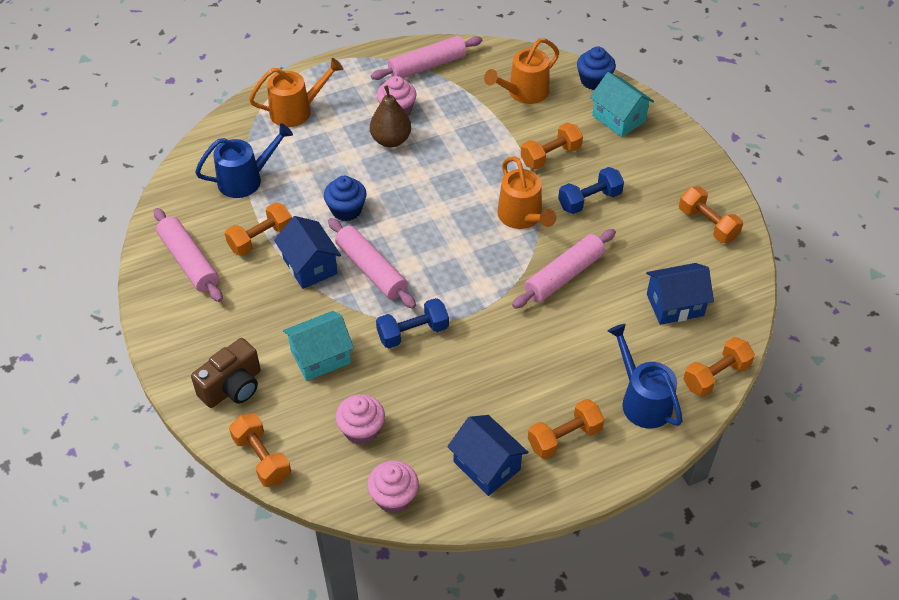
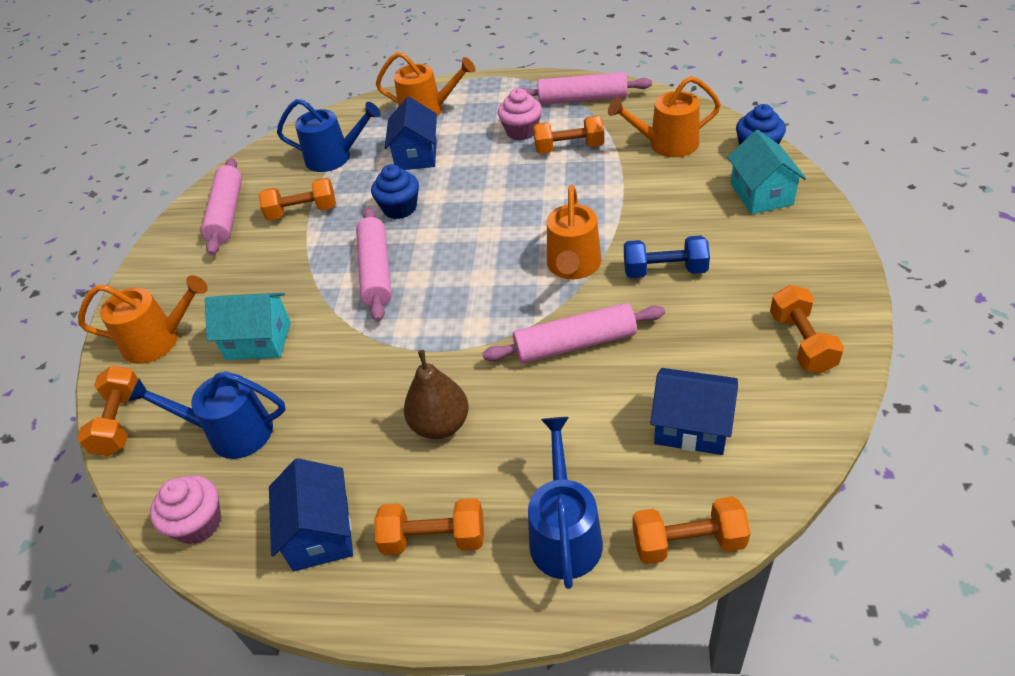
camera: 35 degrees right, 5 degrees down
(233, 387) = (159, 340): brown camera -> orange watering can
(310, 266) = (323, 250): blue house -> blue house (416, 155)
(361, 430) = (231, 432): pink cupcake -> blue watering can
(391, 140) = (494, 156): brown pear -> brown pear (440, 425)
(413, 332) = (364, 348): blue dumbbell -> none
(550, 156) = (652, 213): orange dumbbell -> orange dumbbell (569, 148)

